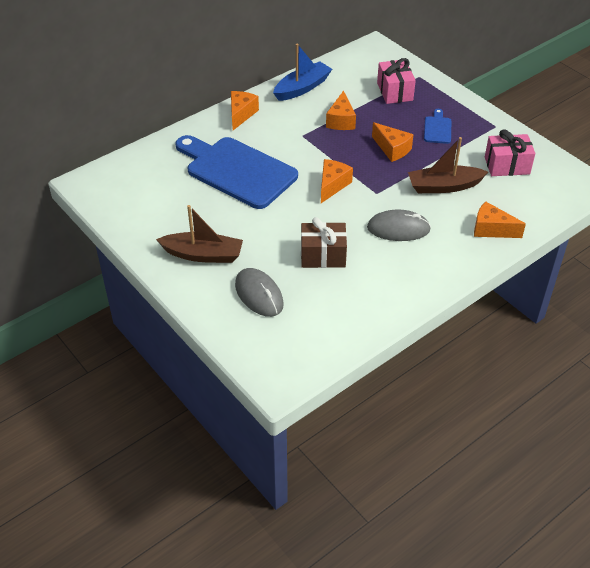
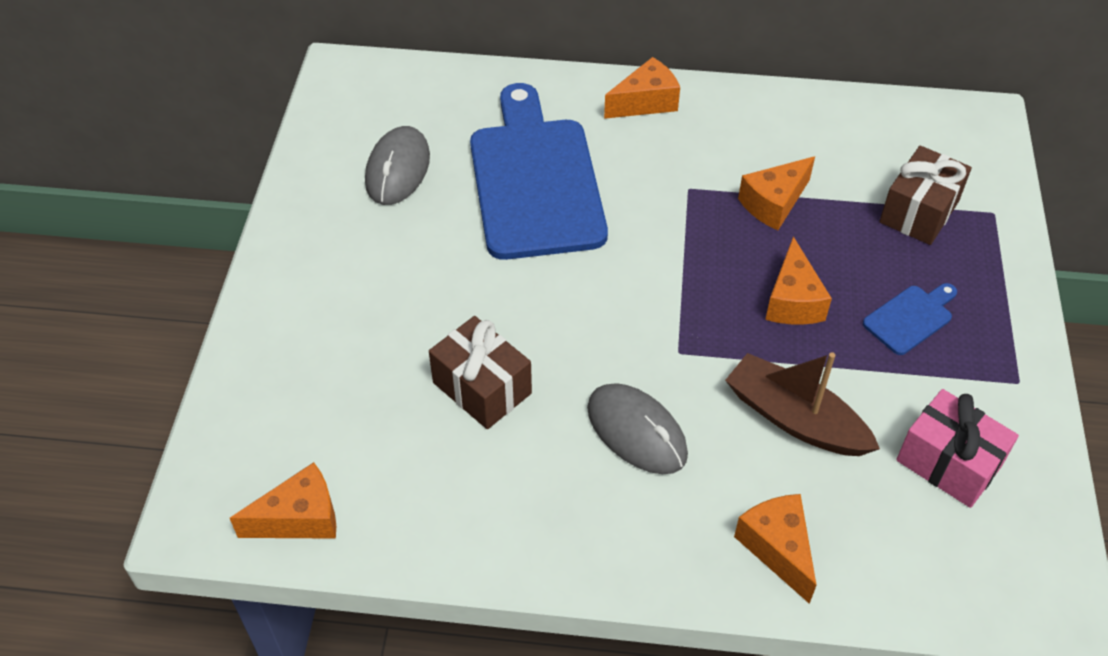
camera: 45 degrees right, 5 degrees up
(203, 254) = (344, 267): brown boat -> none
(259, 294) = (333, 377): grey mouse -> grey mouse (398, 169)
(302, 88) = (782, 116): blue boat -> none
(332, 185) = (631, 293): orange cheese -> orange cheese (300, 518)
(394, 92) = (919, 212): pink gift -> brown gift

